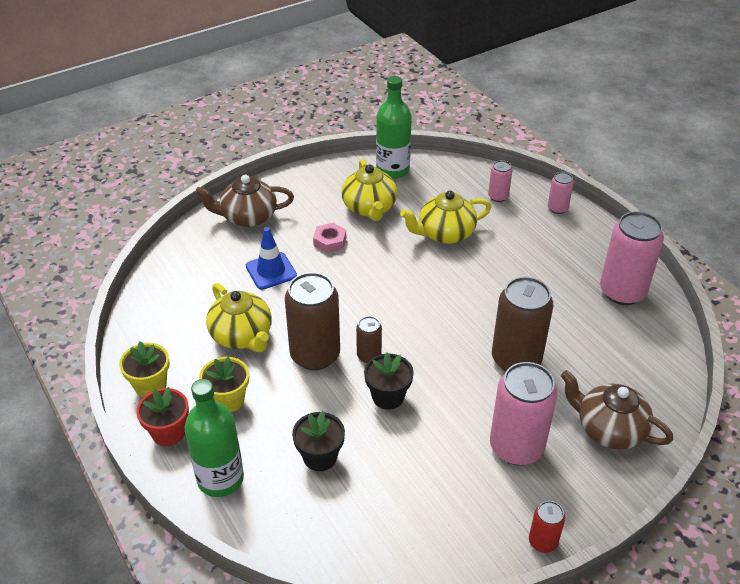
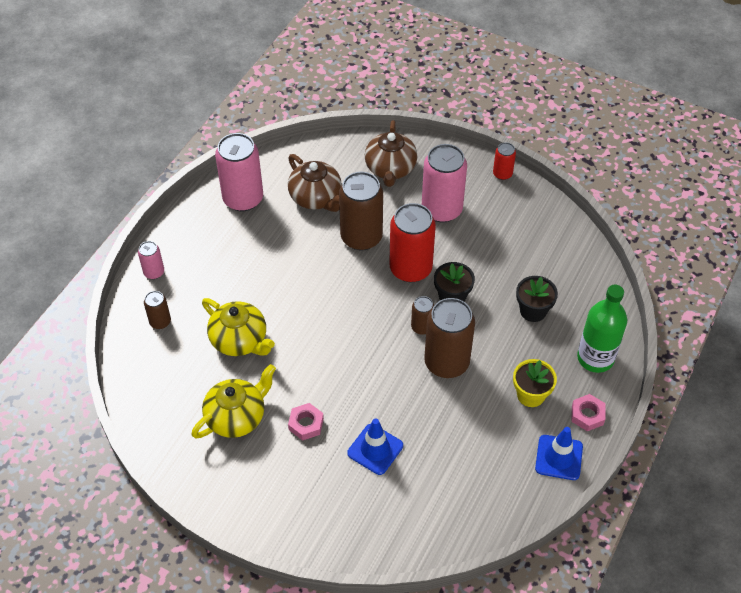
camera: 120 degrees left, 10 degrees up
(150, 385) = (559, 457): yellow flower pot -> blue traffic cone
(168, 432) = (587, 415): red flower pot -> pink nut
(242, 335) = (463, 425): yellow teapot -> none
(248, 217) = (314, 516): brown teapot -> brown teapot (316, 197)
(392, 170) = (162, 427): green bottle -> none
(448, 380) = (410, 268): none -> red can
(498, 196) = (160, 322): pink can -> brown can

